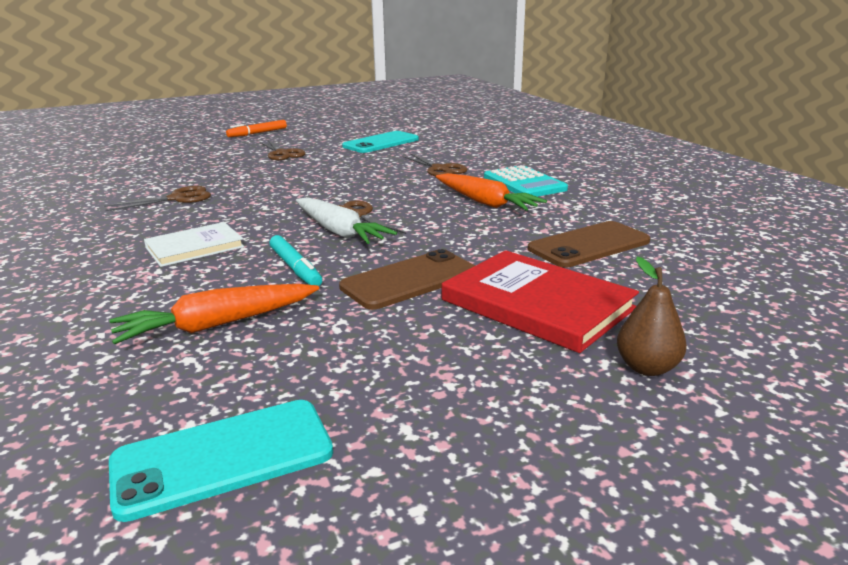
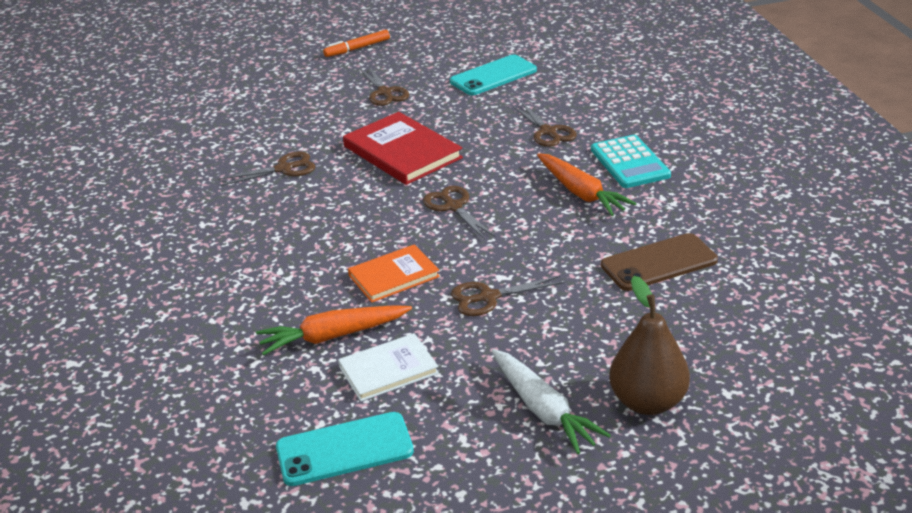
camera: 10 degrees right, 10 degrees up
(195, 247) = (307, 243): white book -> white book (388, 370)
(295, 268) = (394, 276): turquoise marker -> orange book
(339, 232) = (435, 229): white carrot -> white carrot (543, 410)
(409, 280) = (488, 297): brown phone -> brown scissors
(537, 304) = (587, 332): red book -> red book (402, 152)
(647, 368) = (647, 402): brown pear -> brown pear, size x1.63

